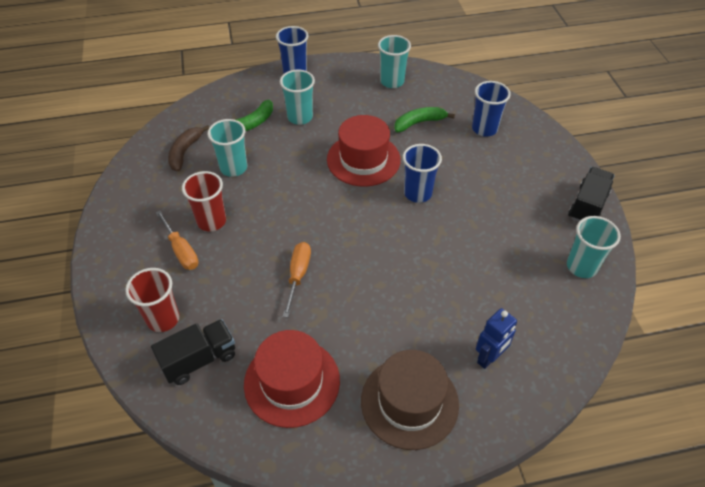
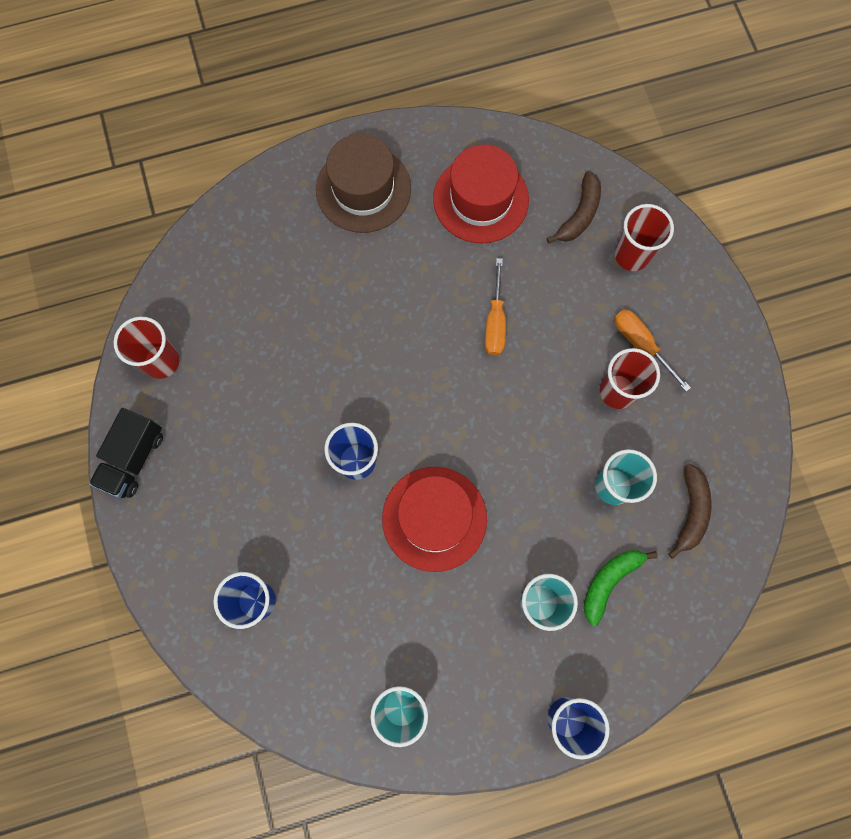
camera: 175 degrees right, 25 degrees up
(199, 359) = (579, 214): black truck -> brown banana
(419, 123) = (355, 605): green banana -> none
(489, 358) = (282, 240): blue robot -> none
(581, 267) = (161, 361): turquoise cup -> red cup

